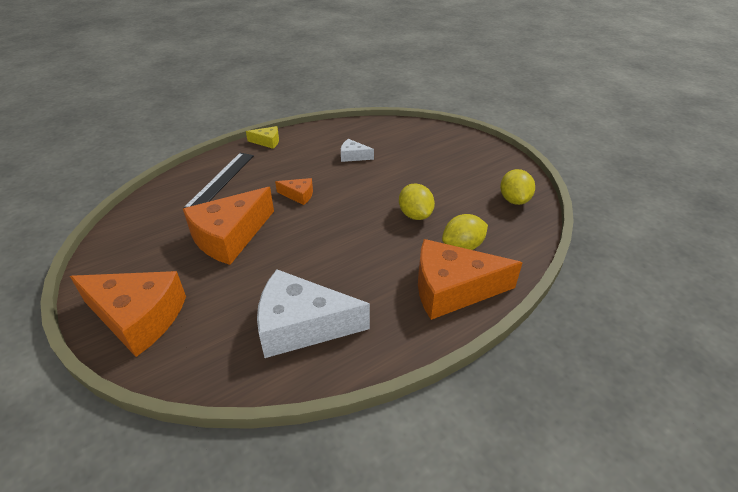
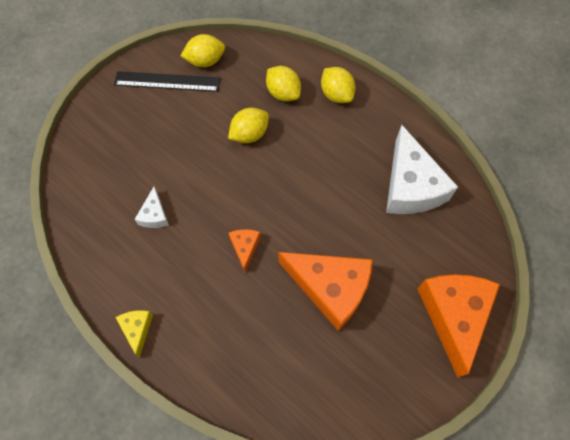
camera: 105 degrees left, 25 degrees up
(221, 180) = (238, 346): black ruler -> black ruler (167, 81)
(452, 289) = (336, 94): orange cheese -> yellow lemon

